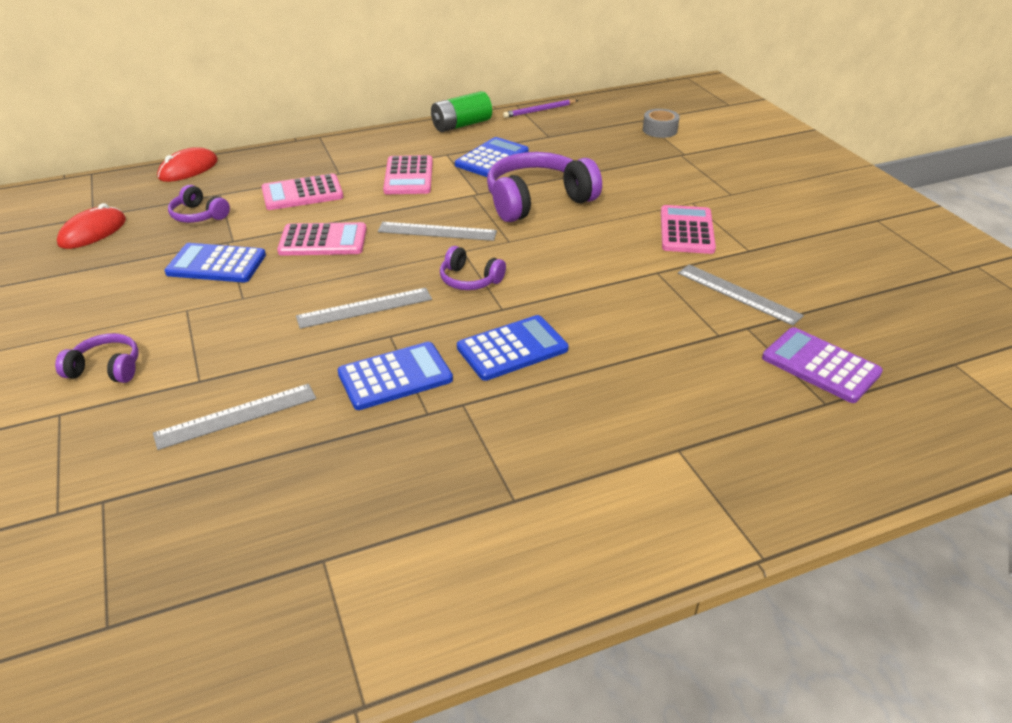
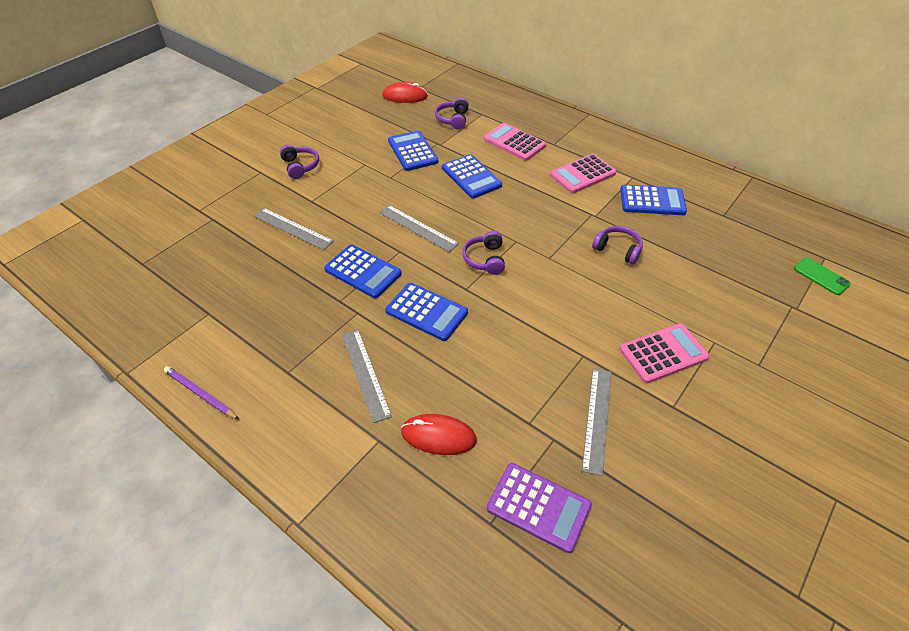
camera: 60 degrees right, 10 degrees up
(188, 169) = (495, 89): red mouse -> red mouse (438, 436)
(323, 240) = (471, 177): pink calculator -> blue calculator
(437, 231) = (527, 219): grey ruler -> grey ruler (365, 374)
(461, 125) = (683, 164): green battery -> none
(537, 201) = (617, 249): purple headphones -> purple headphones, size x0.50
(539, 111) = (759, 193): purple pencil -> purple pencil (200, 394)
(660, 130) = (821, 276): grey tape -> green phone
(820, 366) = (538, 507): purple calculator -> purple calculator turned 105 degrees clockwise

